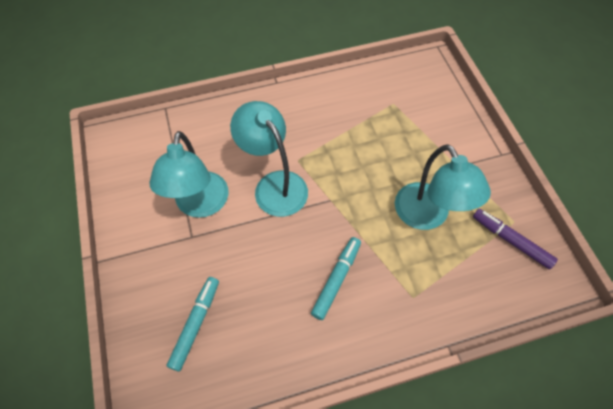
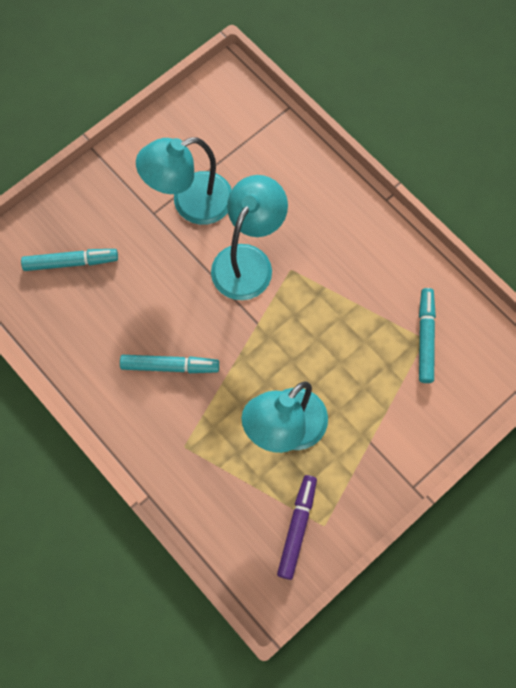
camera: 65 degrees right, 10 degrees up
(393, 103) = (425, 338): none -> turquoise marker

